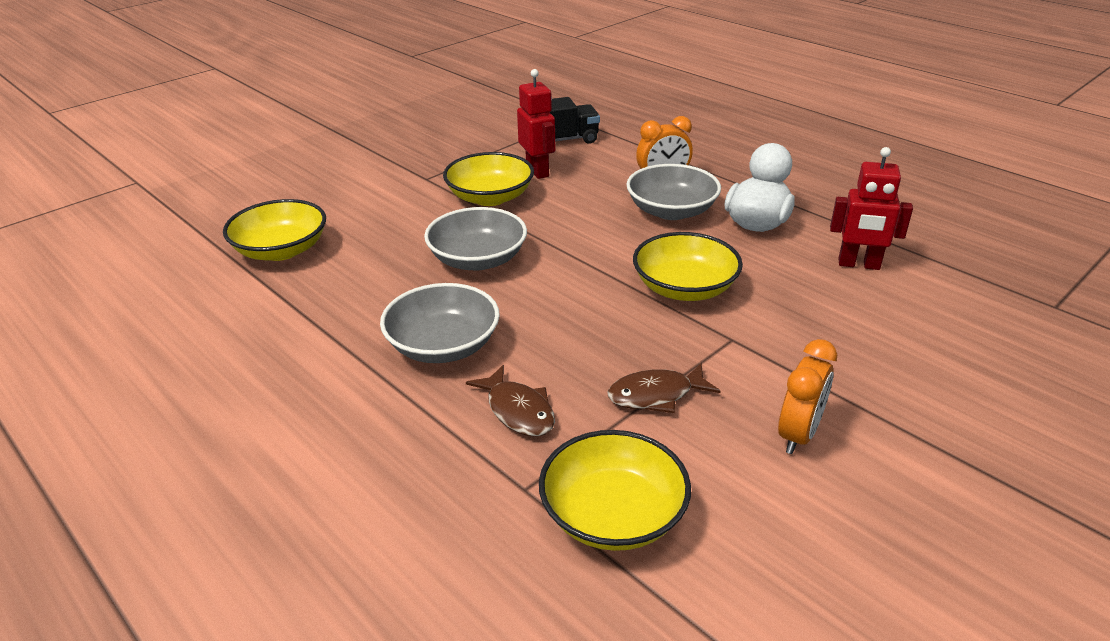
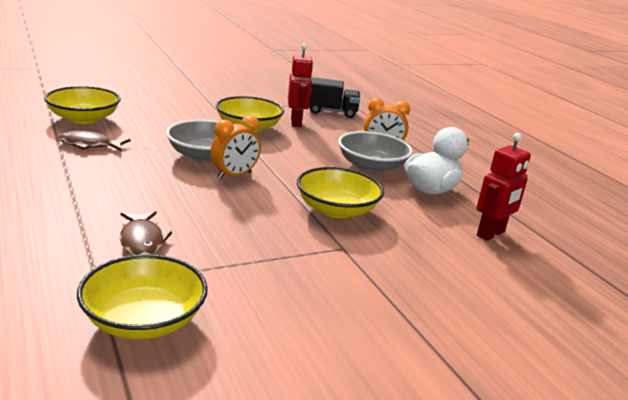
camera: 15 degrees right, 10 degrees down
(443, 345) = (131, 192): grey bowl -> none
(656, 395) = (250, 262): brown fish -> brown fish (89, 145)
(798, 435) = (337, 319): orange clock -> orange clock (234, 176)
(858, 264) = (491, 234): red robot -> red robot turned 75 degrees counterclockwise

